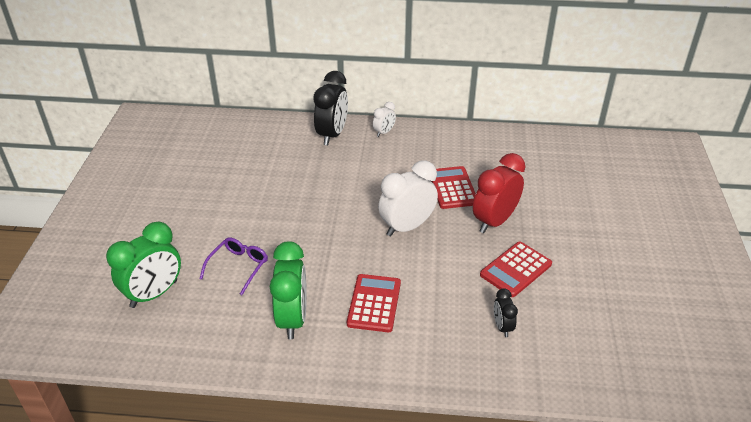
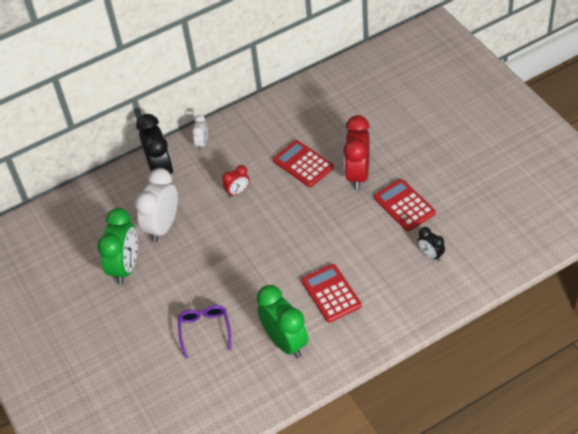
camera: 30 degrees left, 10 degrees up
(154, 294) = (163, 392): green clock -> green clock (126, 267)
(376, 180) = (238, 192): none -> red clock
(407, 227) = (299, 218): white clock -> white clock (163, 226)
(515, 269) = (404, 205): red calculator -> red calculator turned 135 degrees clockwise

